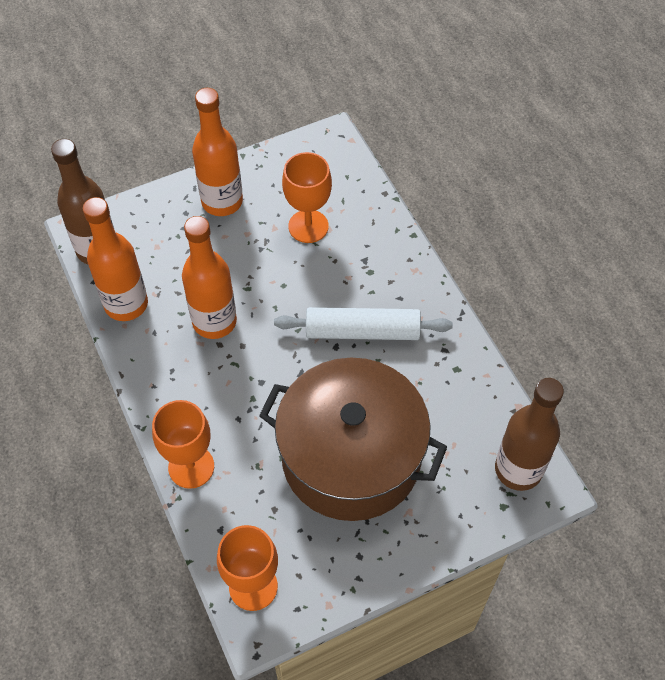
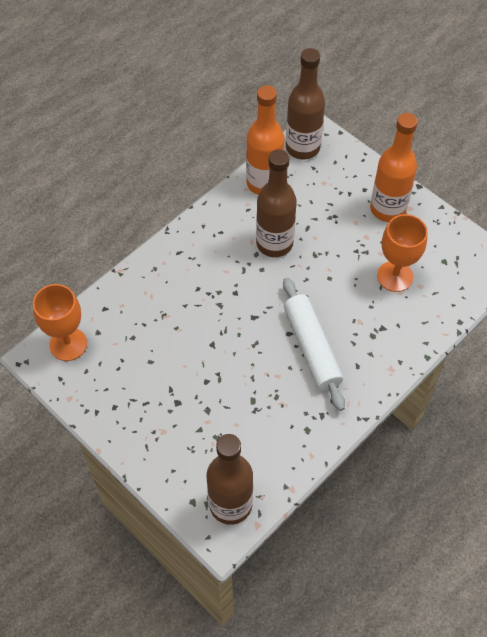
camera: 70 degrees right, 0 degrees up
(191, 467) = (147, 272): orange goblet -> none
(214, 321) = (274, 243): orange bottle -> brown bottle
(351, 457) = (194, 375): brown pot -> none

